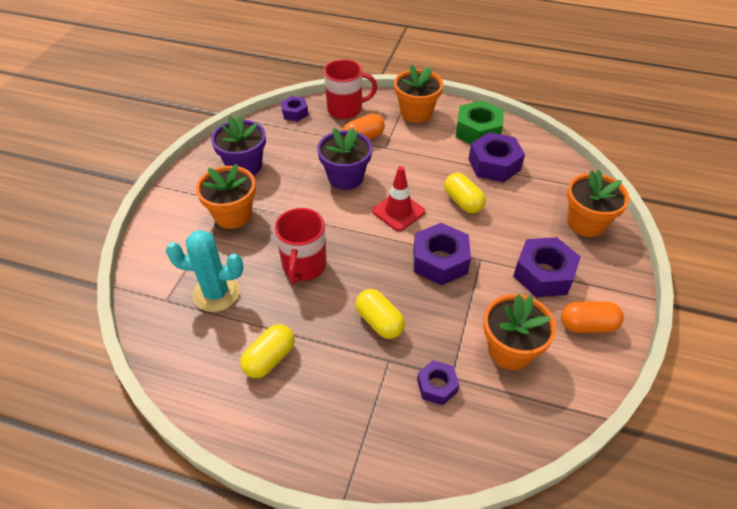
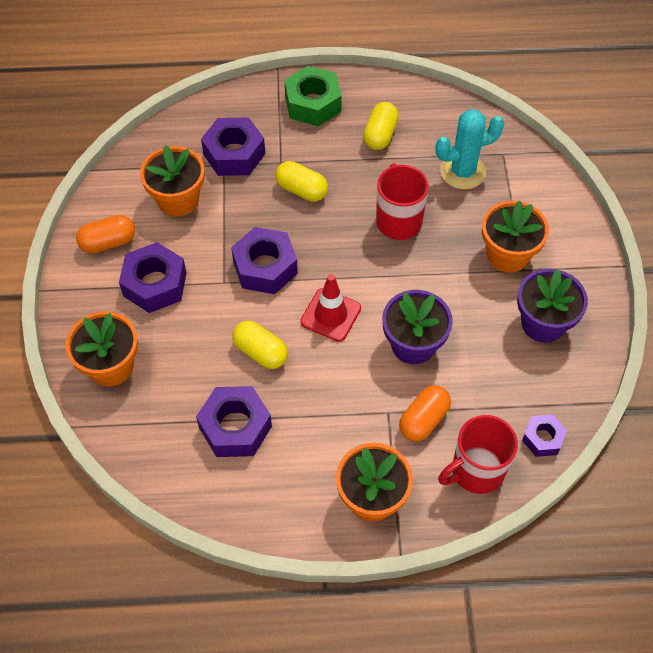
camera: 160 degrees right, 10 degrees up
(437, 386) = (234, 154): purple nut -> purple nut, size x1.72
(478, 131) = (271, 487): green nut -> green nut (313, 104)

